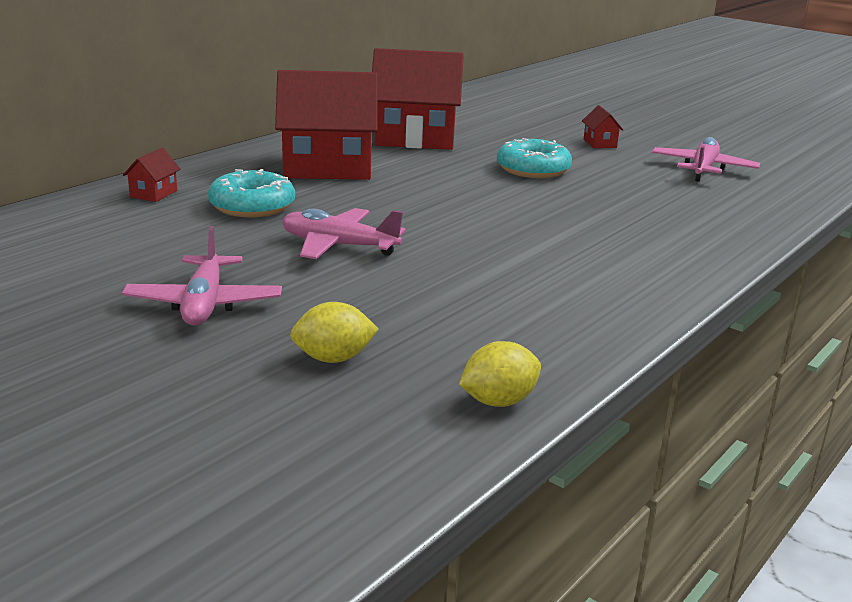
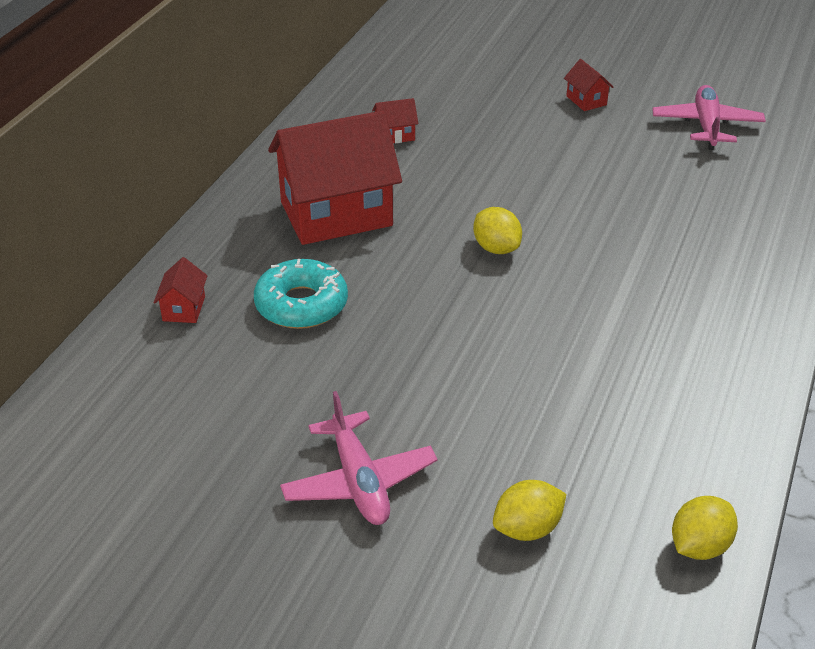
camera: 15 degrees left, 15 degrees up
(338, 246) = (429, 351): pink plane -> none
(415, 138) = (395, 135): red house -> red house, size x0.40
(451, 203) = (496, 248): none -> yellow lemon
(533, 169) = (544, 166): turquoise donut -> none

